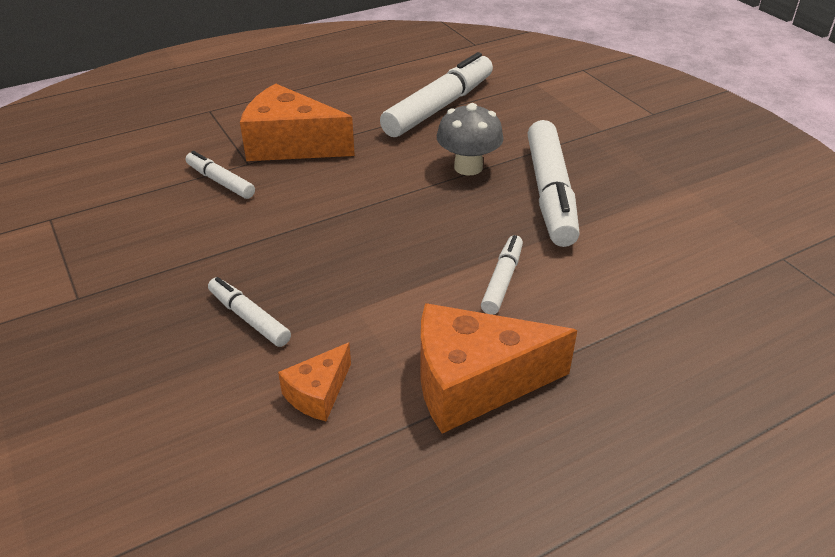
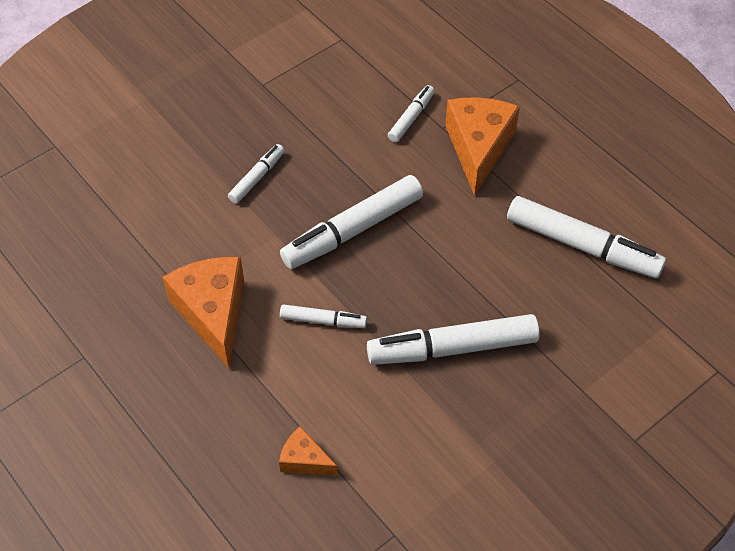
camera: 80 degrees right, 15 degrees up
(318, 393) = (194, 230): orange cheese -> orange cheese (304, 460)
(372, 243) = (352, 230): none -> white marker
(468, 167) = (478, 281): grey mushroom -> none

